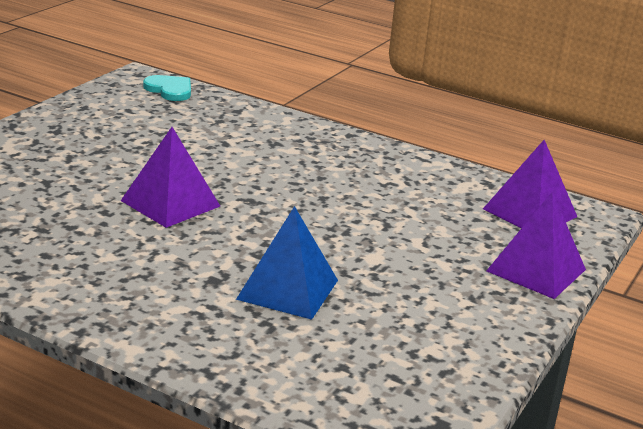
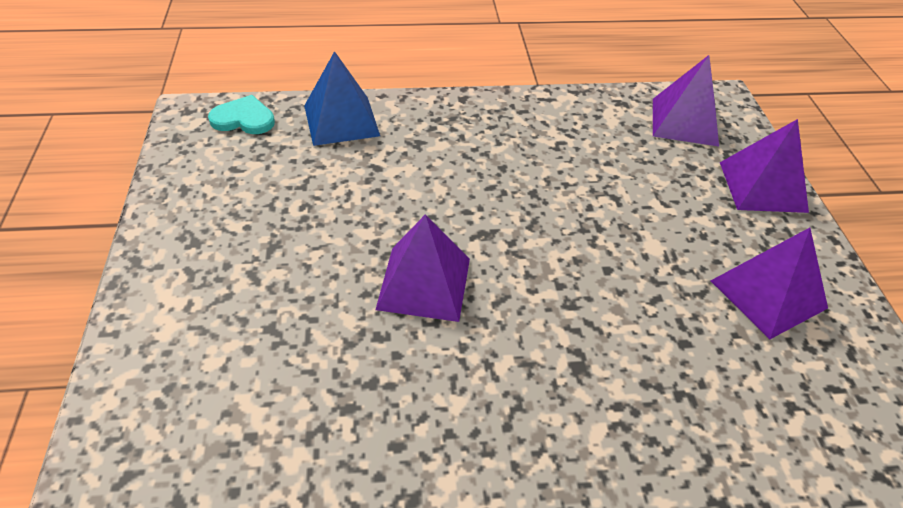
camera: 35 degrees left, 20 degrees up
(288, 289) = (645, 335): blue pyramid -> blue pyramid (341, 120)
(428, 316) = (768, 294): none -> purple pyramid

